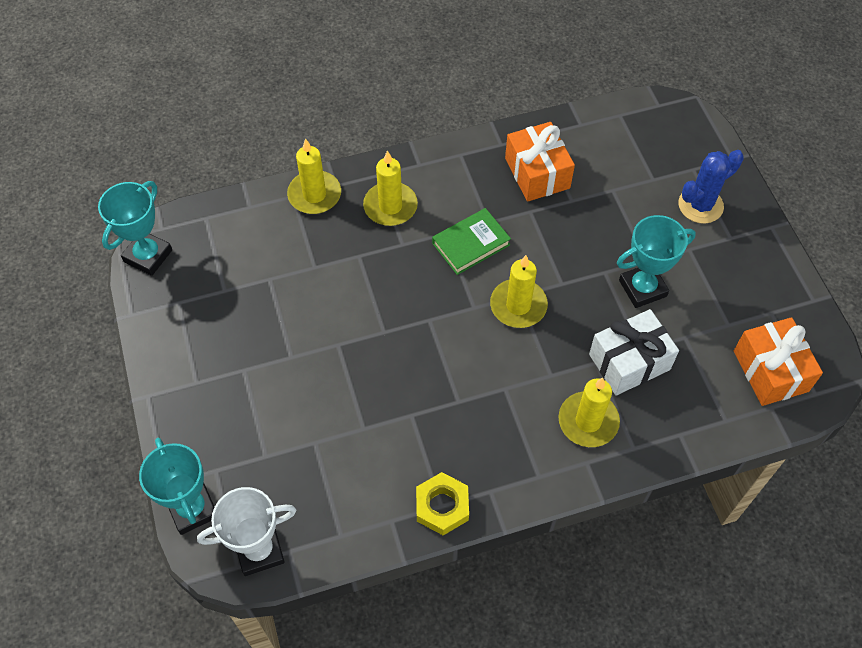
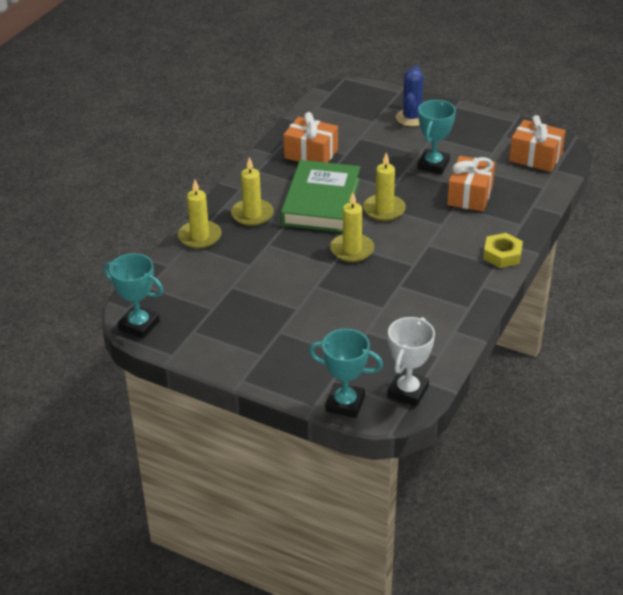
camera: 45 degrees left, 20 degrees down
(148, 256) = (139, 325): turquoise trophy -> turquoise trophy turned 45 degrees counterclockwise
(442, 506) = (469, 308): yellow nut -> yellow nut (502, 255)
(471, 244) = (321, 202): green book -> green book, size x1.85
(588, 421) = (485, 229): yellow candle -> yellow candle (352, 250)
(629, 362) = (470, 195): white gift -> orange gift

